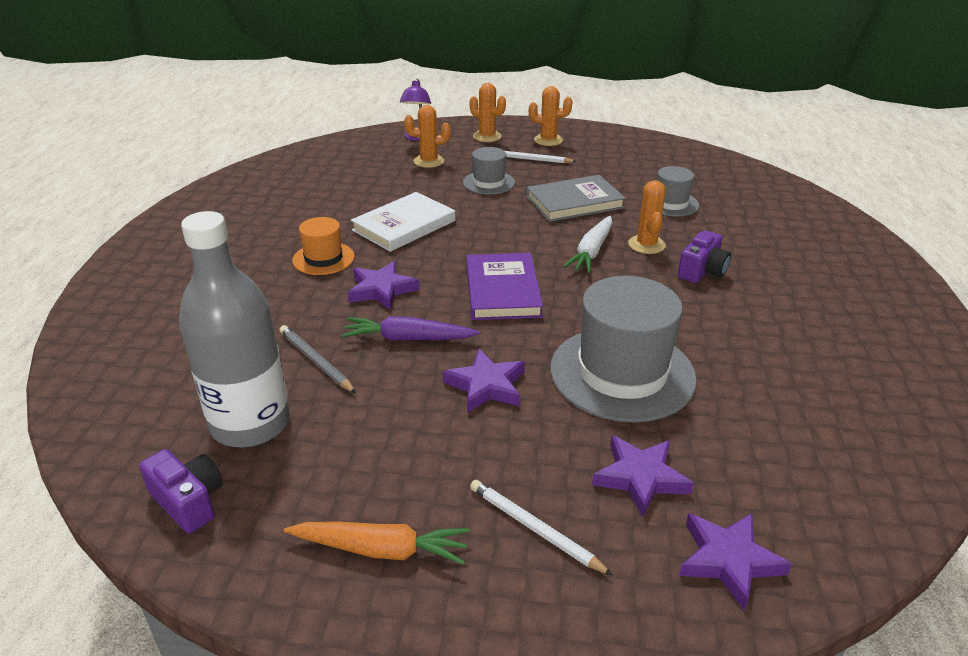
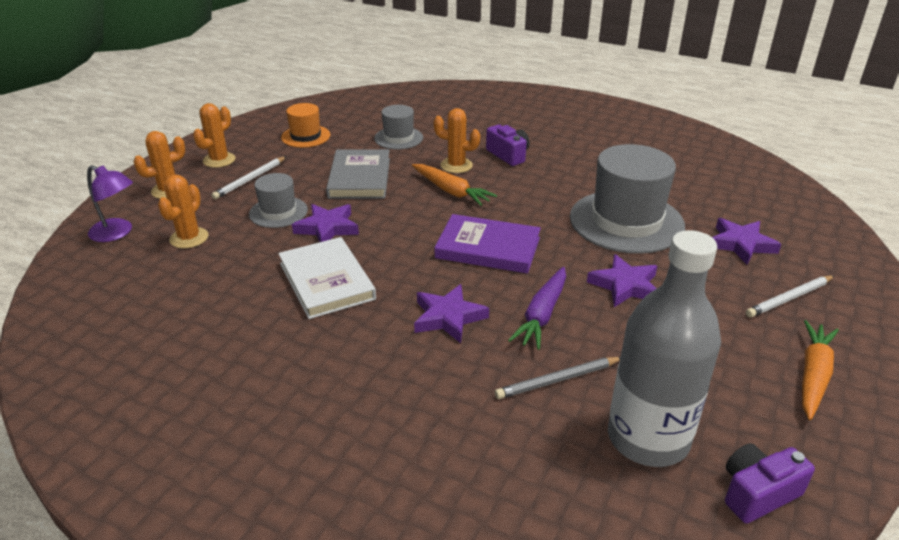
camera: 70 degrees left, 0 degrees up
(323, 258) = (358, 349): orange hat -> orange hat (305, 136)
(591, 251) = (451, 191): white carrot -> orange carrot
(728, 560) = (814, 234): purple star -> purple star (327, 228)

